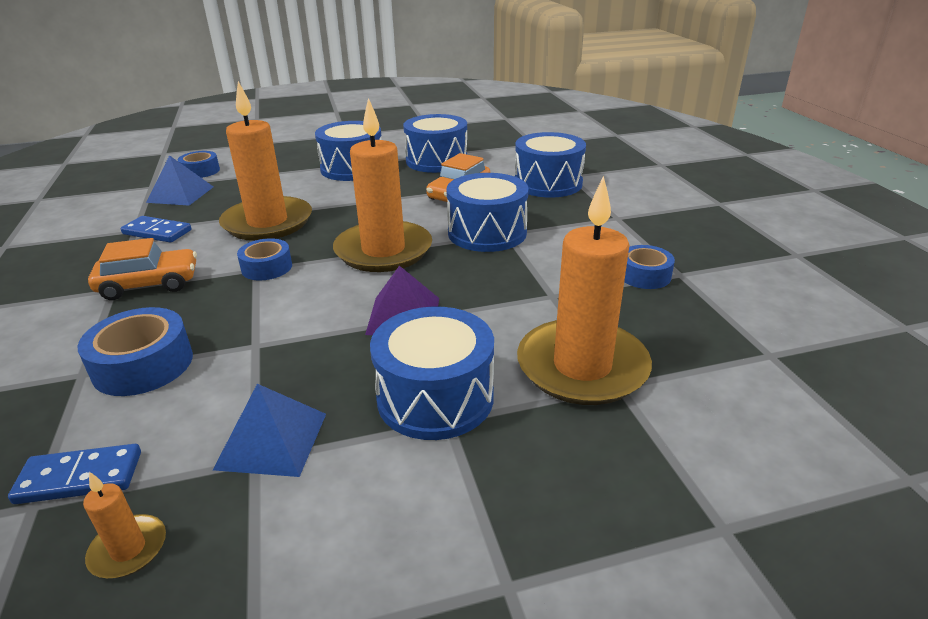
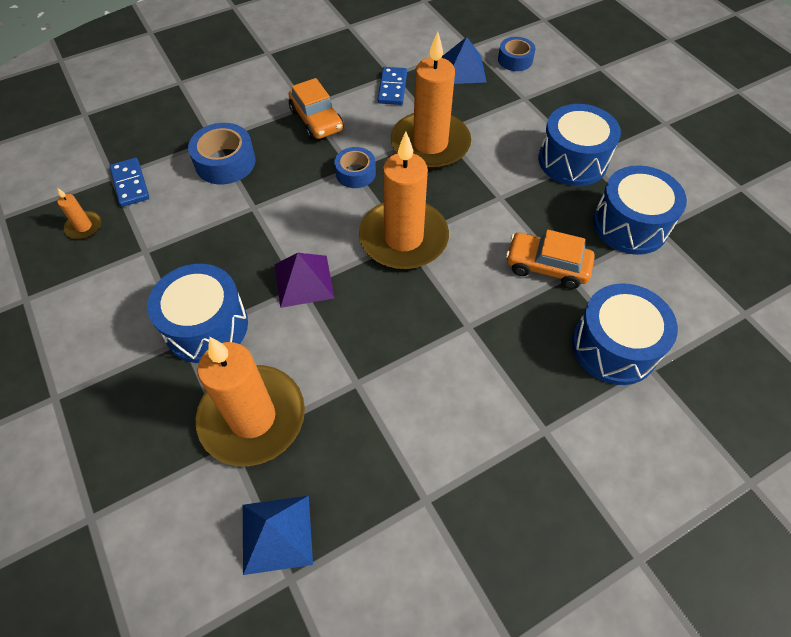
camera: 75 degrees right, 25 degrees up
(272, 440) = (161, 252): blue pyramid -> blue pyramid (277, 533)
(487, 233) = (463, 309): blue drum -> none
(644, 275) = (413, 463): blue tape -> none

